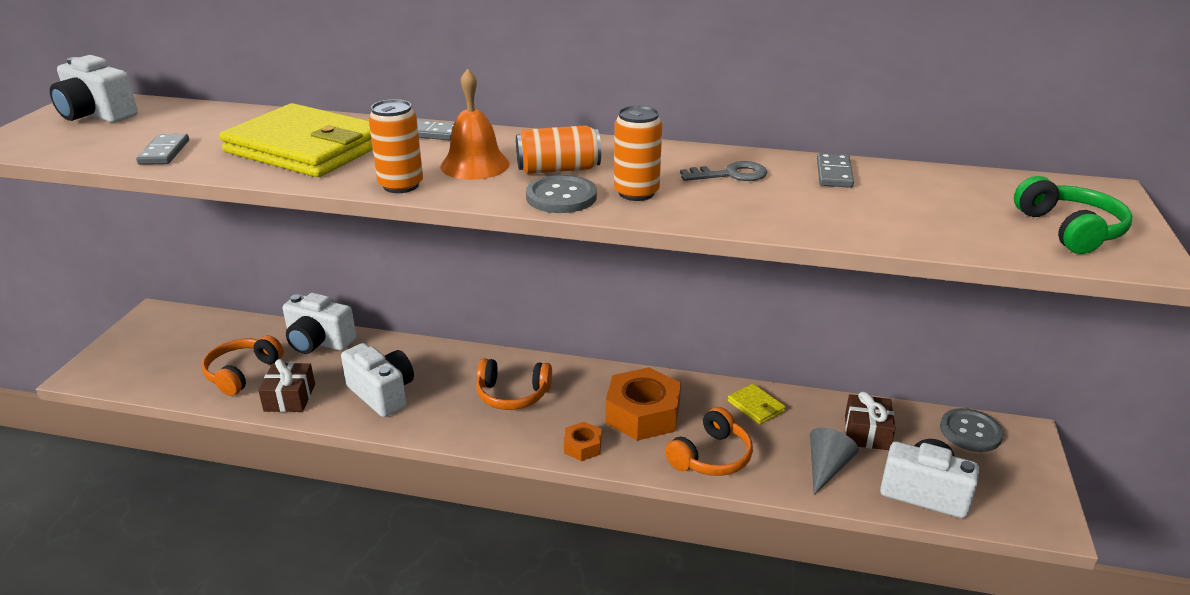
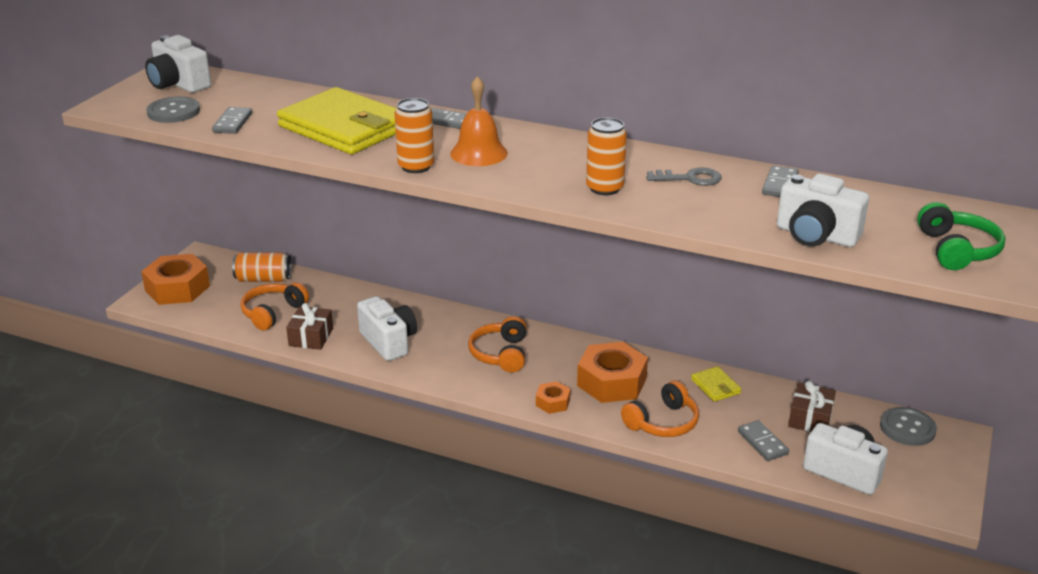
camera: 10 degrees right, 0 degrees up
(126, 355) = (177, 288): none -> orange nut
(319, 342) = (339, 293): white camera -> white camera (816, 236)
(512, 394) = (501, 354): orange headphones -> orange headphones turned 75 degrees clockwise
(558, 169) = (546, 162): orange can -> orange can (263, 279)
(561, 197) = (542, 187): grey button -> grey button (173, 112)
(826, 468) = (762, 443): grey cone -> grey domino

